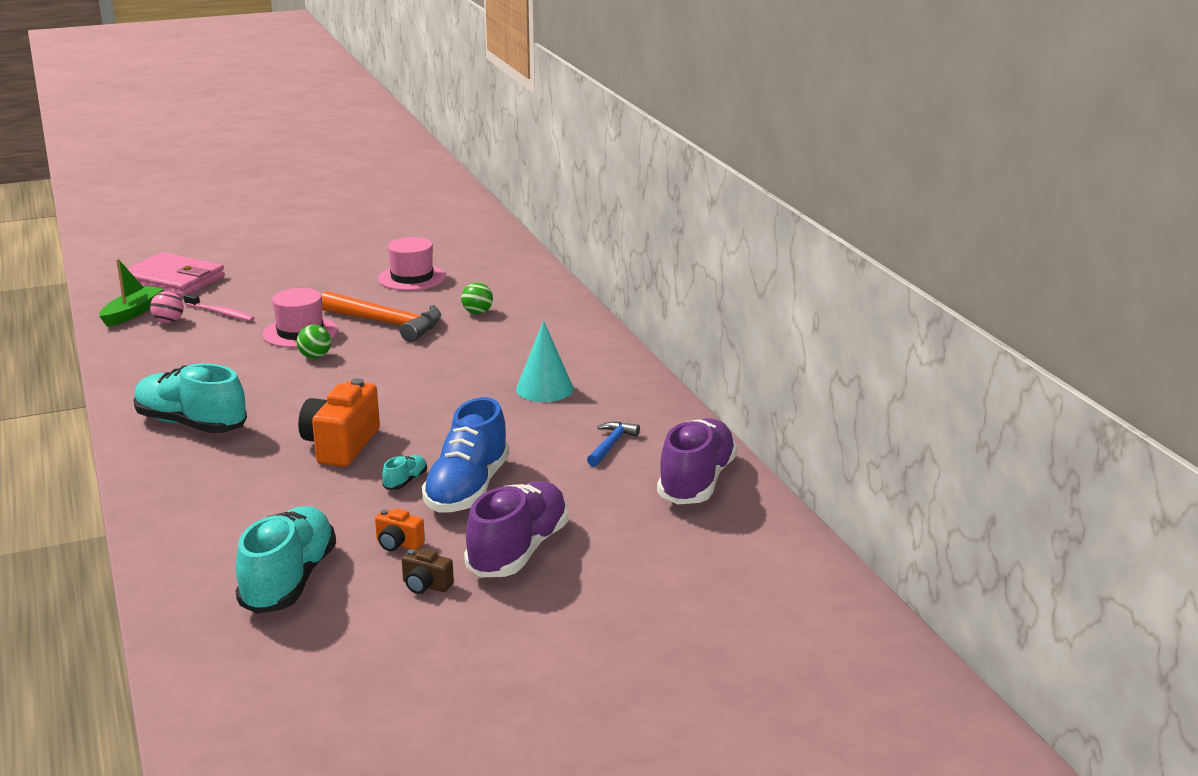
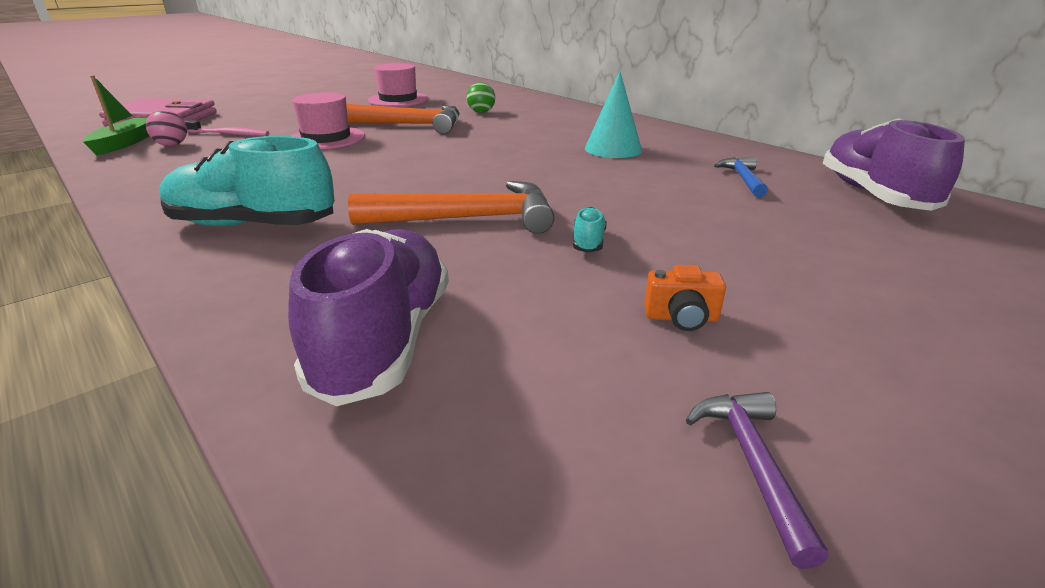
camera: 20 degrees left, 5 degrees up
(289, 581) = (594, 420): turquoise shoe -> none
(315, 357) = (358, 152): green ball -> none
(340, 612) = (753, 464): none -> purple hammer
(341, 445) = (467, 219): orange camera -> orange hammer
(426, 585) = (807, 373): brown camera -> none
(467, 489) = (669, 238): blue shoe -> none
(518, 551) = (838, 295): purple shoe -> purple shoe (385, 340)

